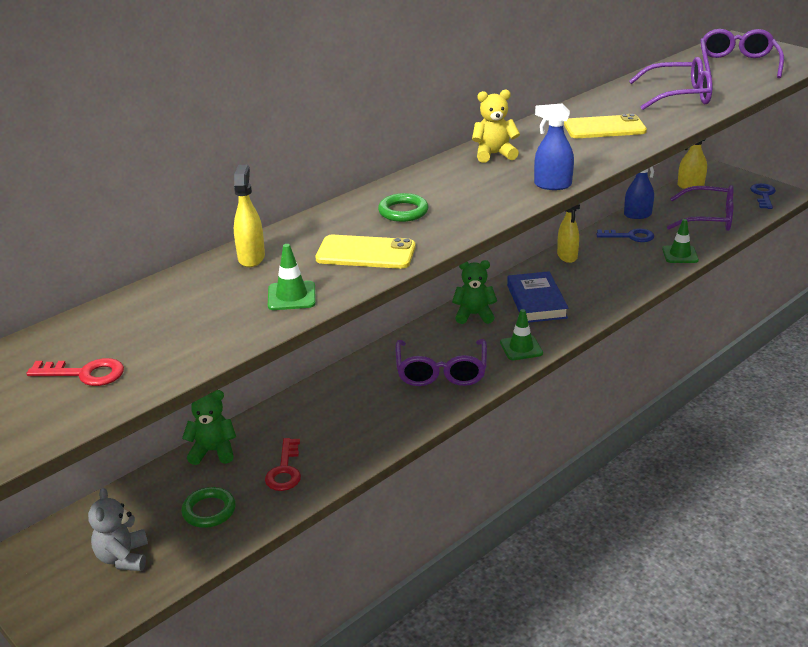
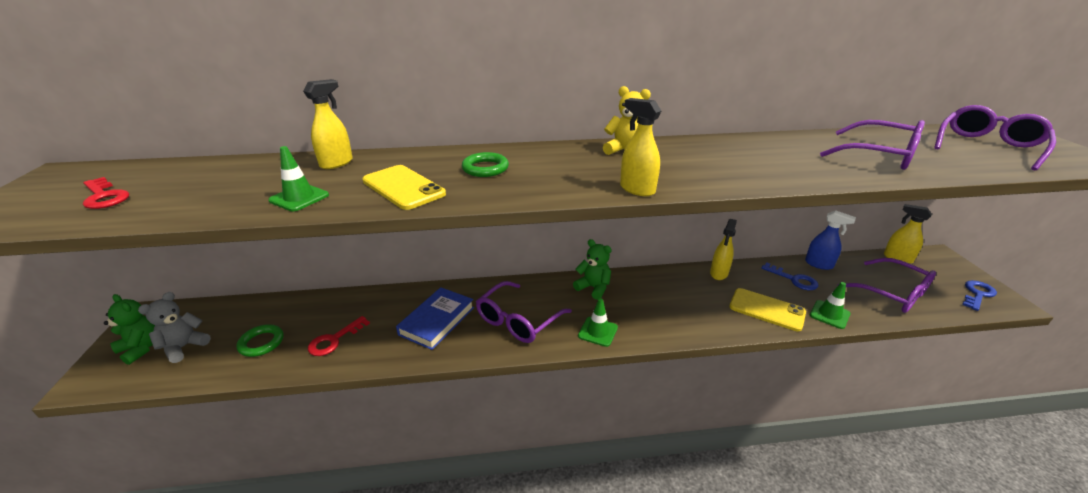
camera: 35 degrees right, 0 degrees up
(213, 451) = (321, 302): green teddy bear -> green teddy bear (141, 348)
(536, 301) = (653, 299): blue book -> blue book (437, 321)
(552, 185) = (637, 189): blue spray bottle -> yellow spray bottle
(604, 128) = (760, 160): yellow phone -> yellow phone (766, 310)

